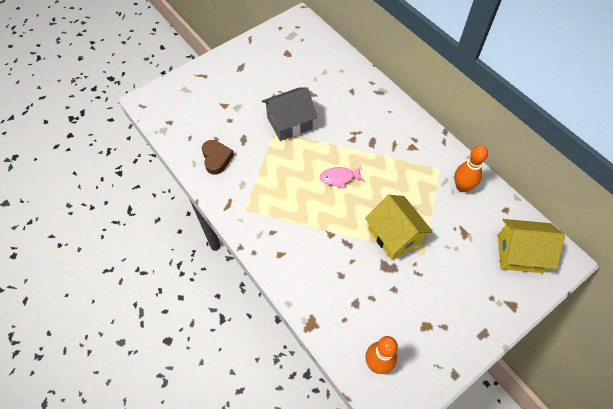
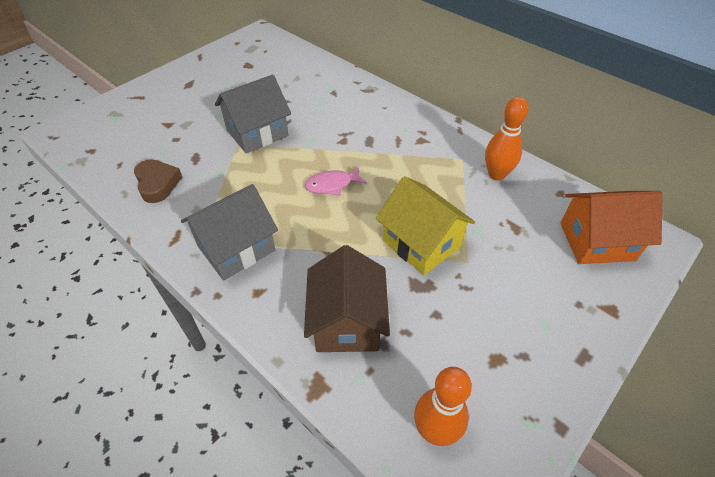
camera: 10 degrees left, 10 degrees down
(268, 219) = (236, 248): none -> grey house
(335, 285) = (347, 322): none -> brown house
(519, 253) = (596, 241): yellow house -> orange house

